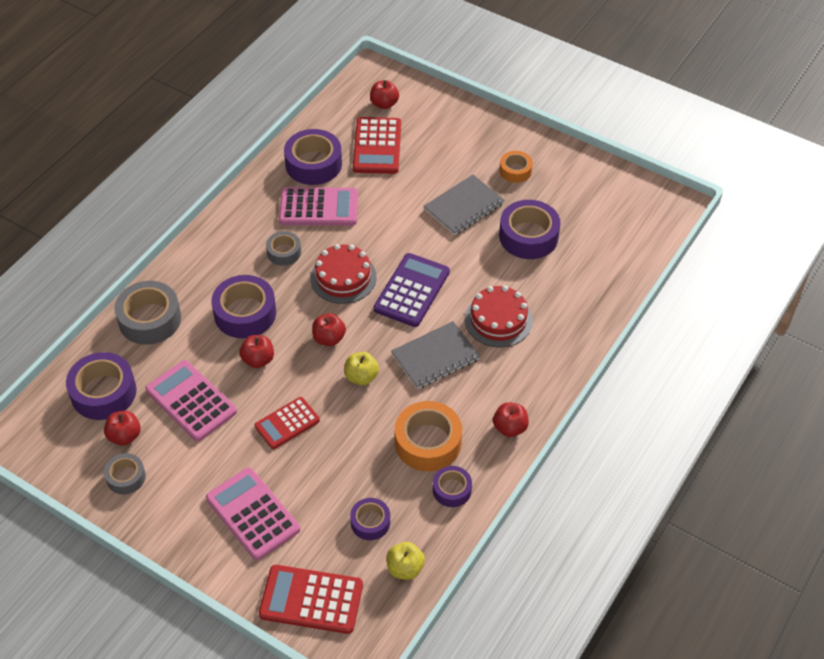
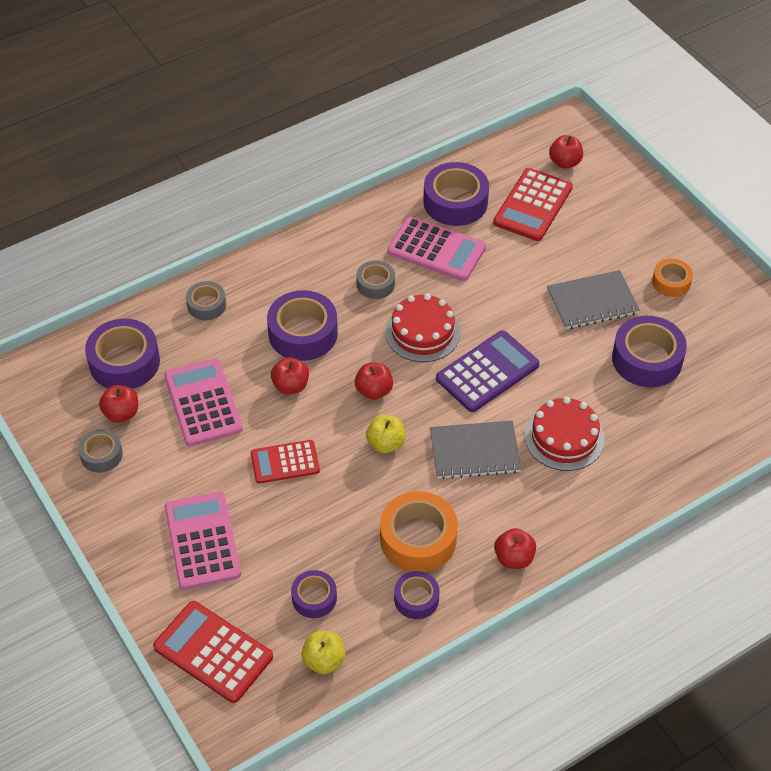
camera: 25 degrees right, 0 degrees up
(150, 319) = (206, 305): grey tape -> grey tape, size x0.57

